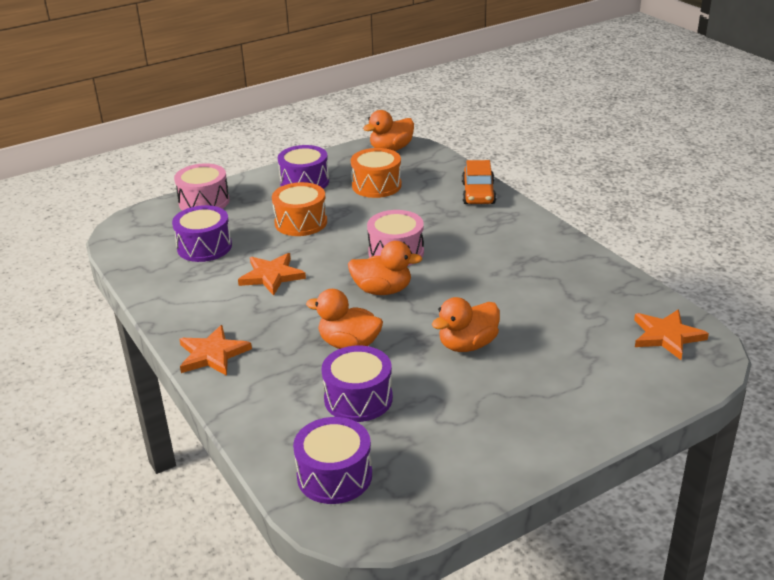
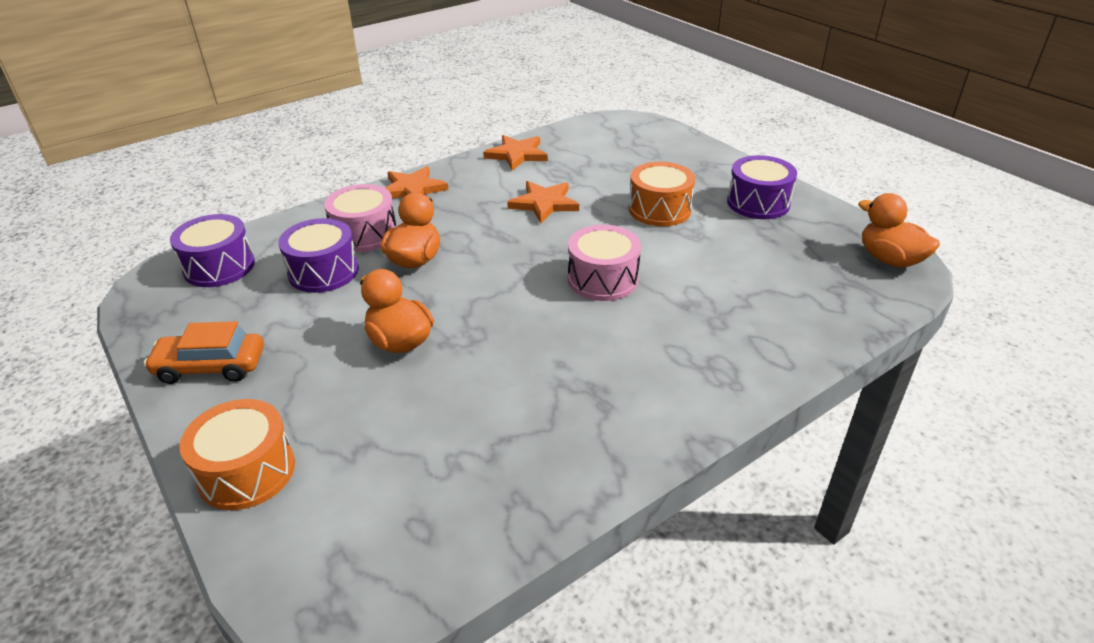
camera: 85 degrees right, 5 degrees up
(204, 202) = (688, 150): pink drum -> pink drum (364, 234)
(204, 247) = (596, 162): purple drum -> none
(376, 185) = (772, 254): orange drum -> orange drum (247, 471)
(382, 290) = (517, 274): orange duck -> none
(478, 193) = (786, 346): orange car -> orange car (210, 367)
(666, 336) = (386, 550): orange star -> orange star (517, 155)

